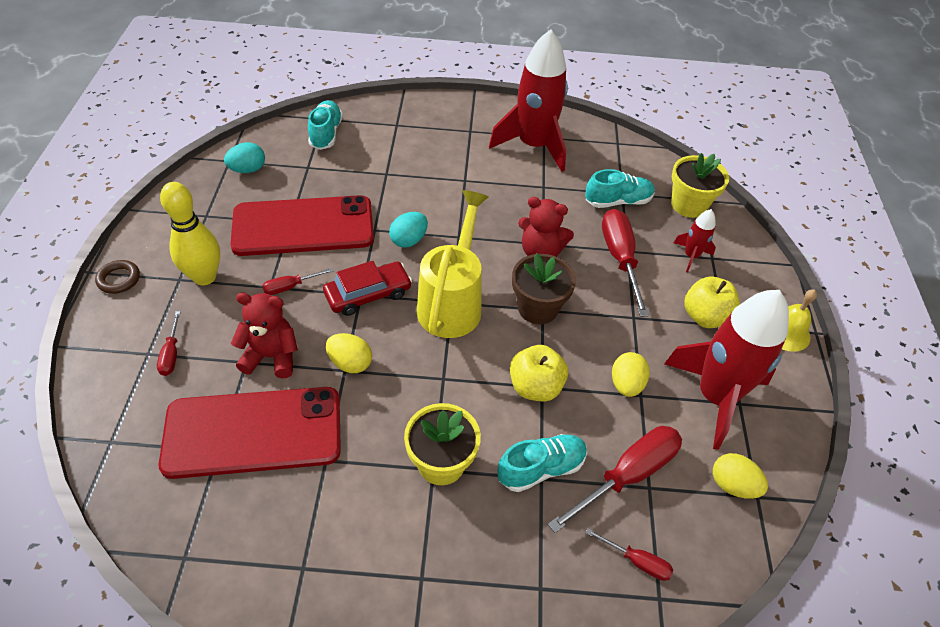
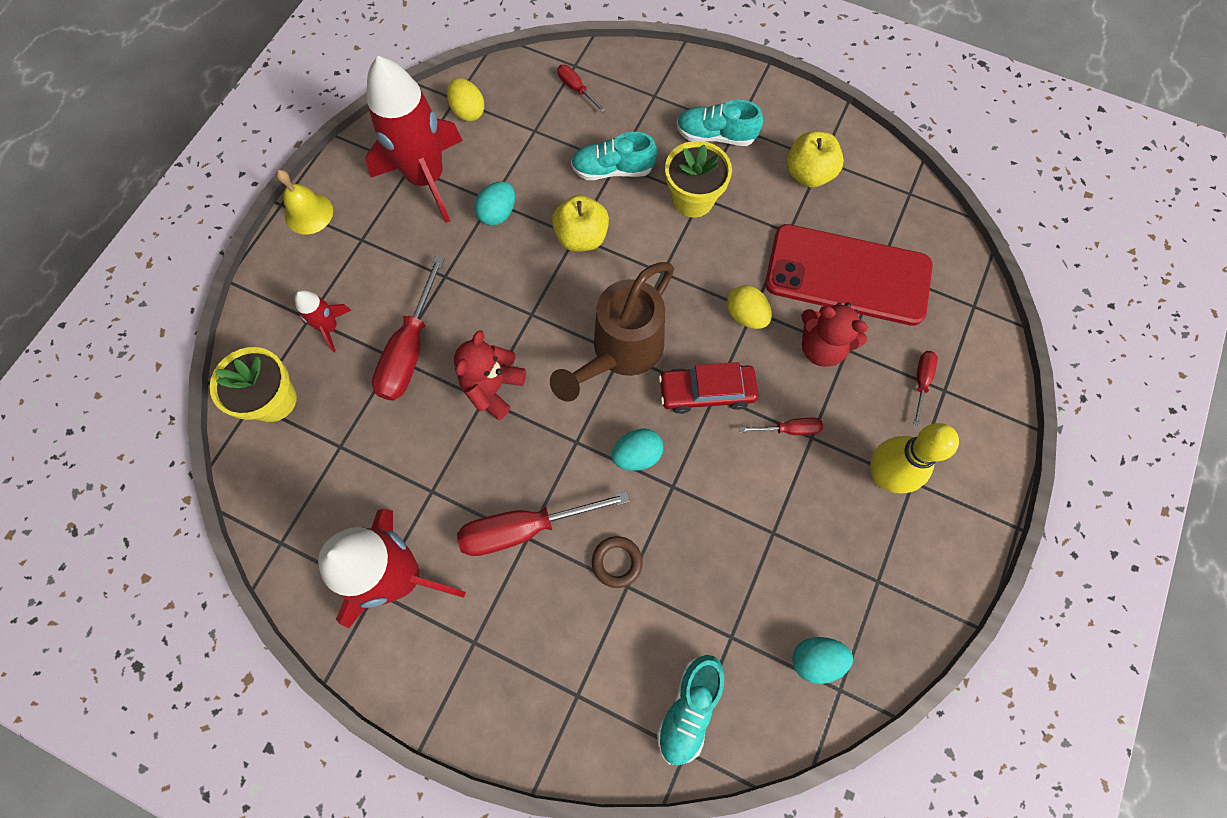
camera: 155 degrees left, 20 degrees up
(119, 279) = (982, 503): brown ring -> brown ring (617, 562)
(303, 226) = (758, 520): red phone -> none
(452, 302) = (621, 352): yellow watering can -> brown watering can
(537, 308) = (535, 317): brown flower pot -> none
(540, 252) = (493, 388): red teddy bear -> red teddy bear turned 105 degrees counterclockwise
(618, 201) = (354, 434): turquoise shoe -> turquoise shoe (715, 135)
(626, 384) = (498, 213): yellow egg -> turquoise egg
(627, 475) = (546, 143): red screwdriver -> red screwdriver (524, 528)
(705, 317) = (373, 253): yellow apple -> yellow apple (808, 174)

